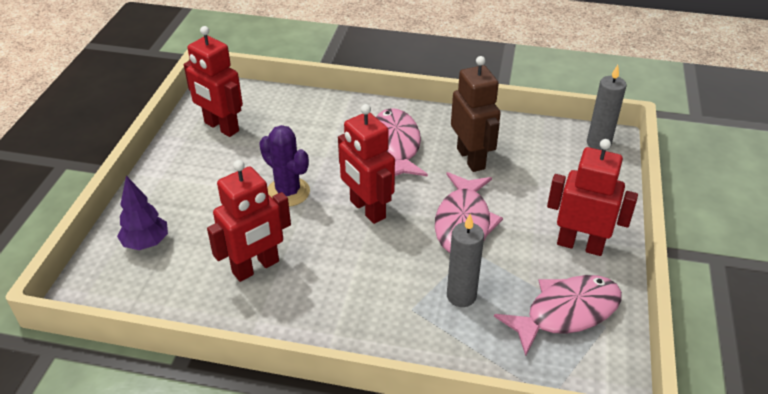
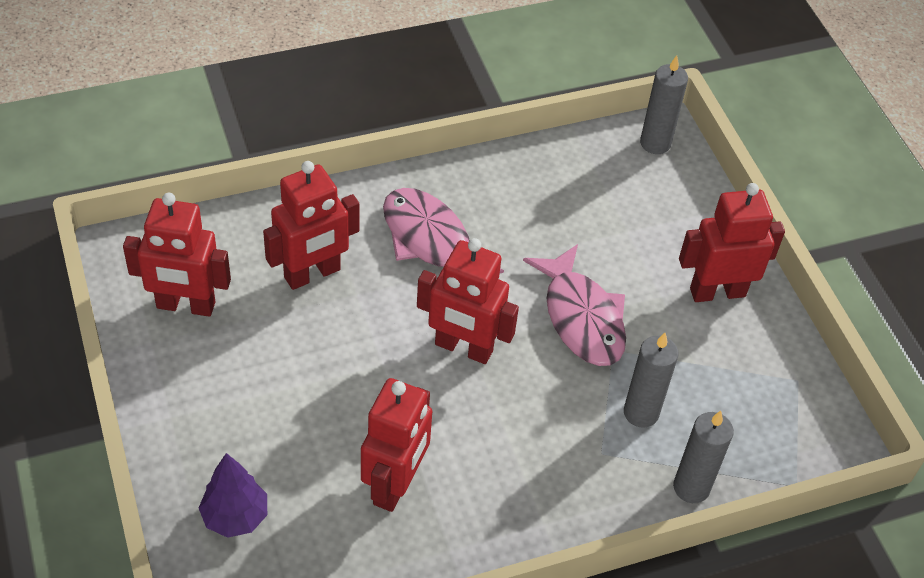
camera: 35 degrees left, 10 degrees up
(288, 192) = (352, 366): purple cactus -> none
(307, 137) = (312, 274): none -> red robot
(462, 360) = (691, 487): none -> grey candle
(471, 158) = (531, 224): brown robot -> none
(566, 313) = (753, 382): pink fish -> none

